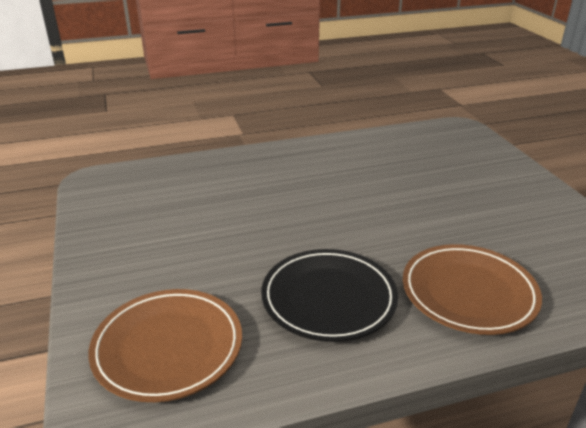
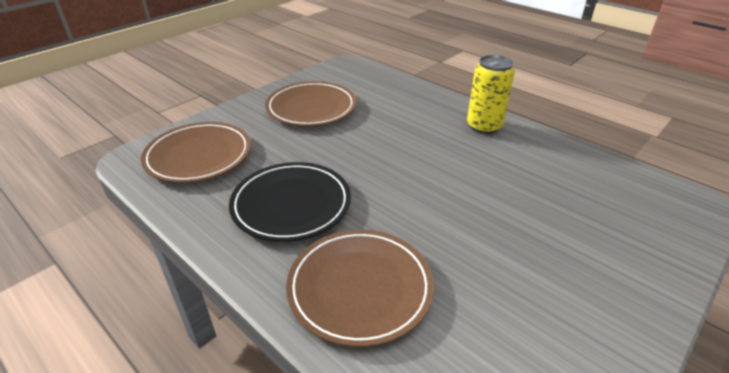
camera: 60 degrees right, 5 degrees up
(159, 232) = (311, 108): none -> brown plate
(303, 156) = (484, 126): none -> yellow can

